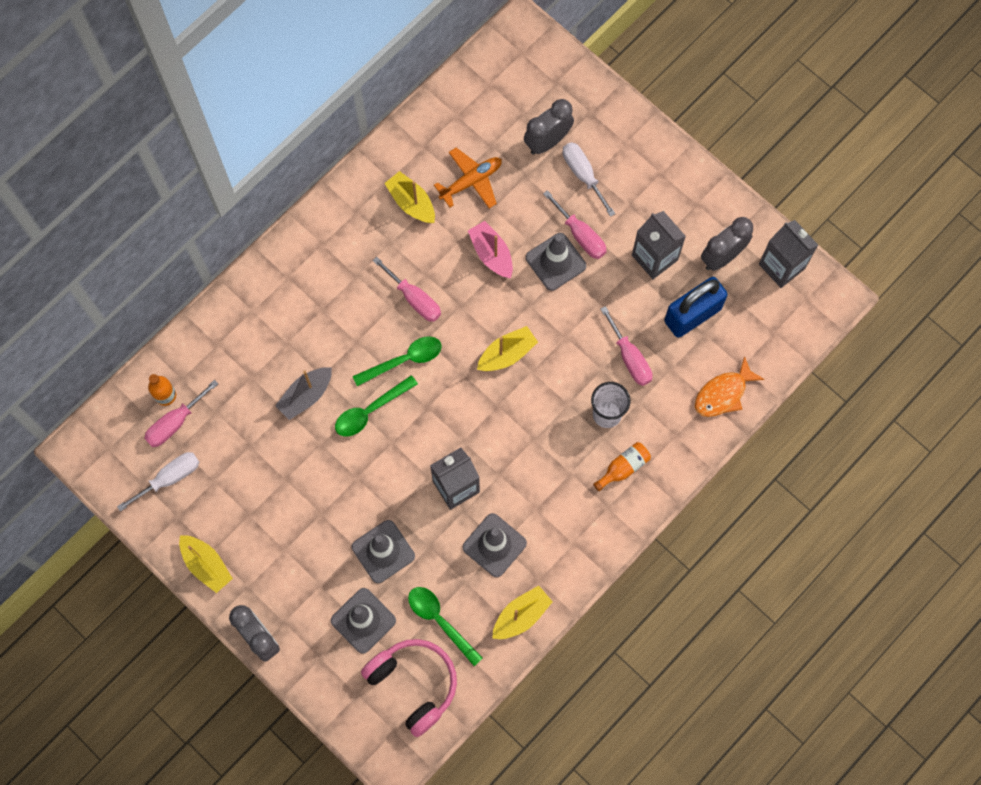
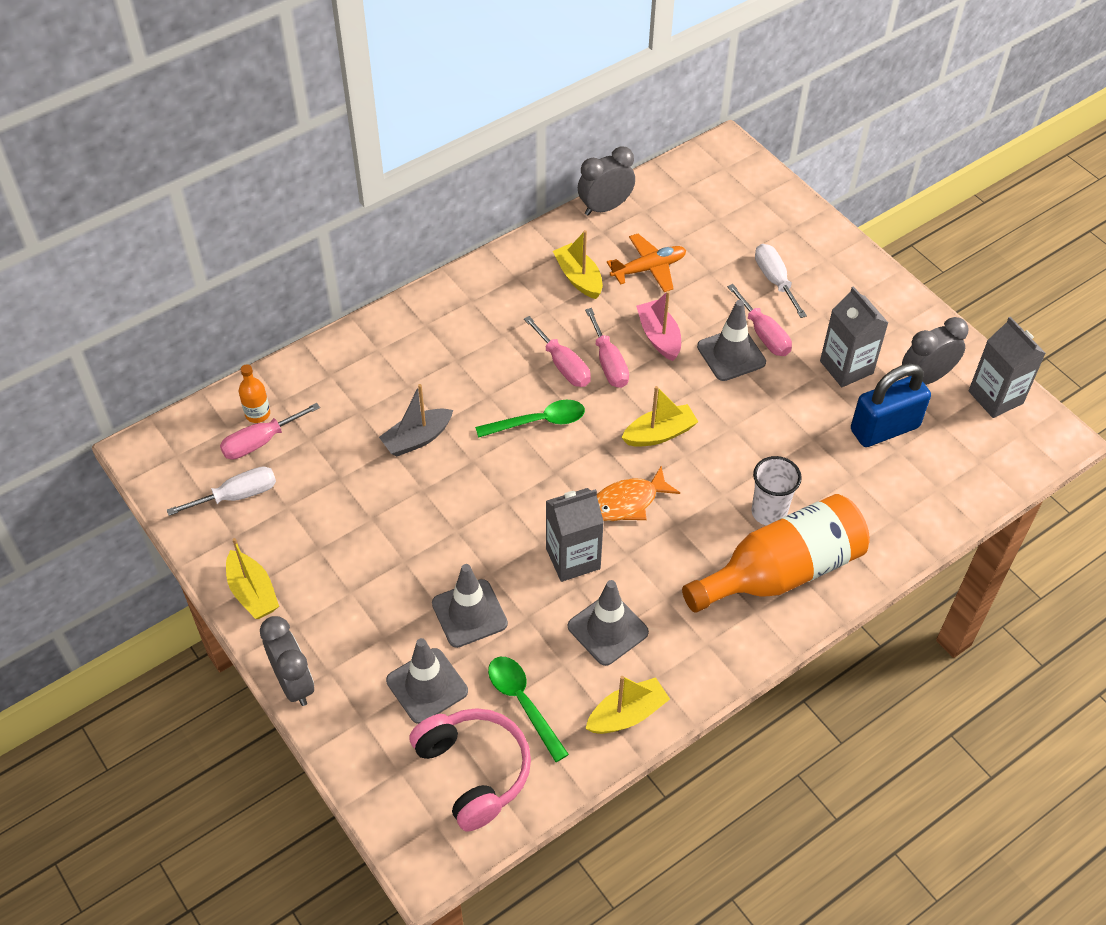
camera: 10 degrees right, 20 degrees down
(370, 411) = (487, 465): green spoon -> none
(547, 141) = (739, 246): grey clock -> grey clock (605, 207)
(623, 468) = (781, 571): orange bottle -> orange bottle, size x2.44
(630, 357) = (804, 459): pink screwdriver -> pink screwdriver (608, 363)
(723, 393) = (914, 513): orange fish -> orange fish (628, 502)

